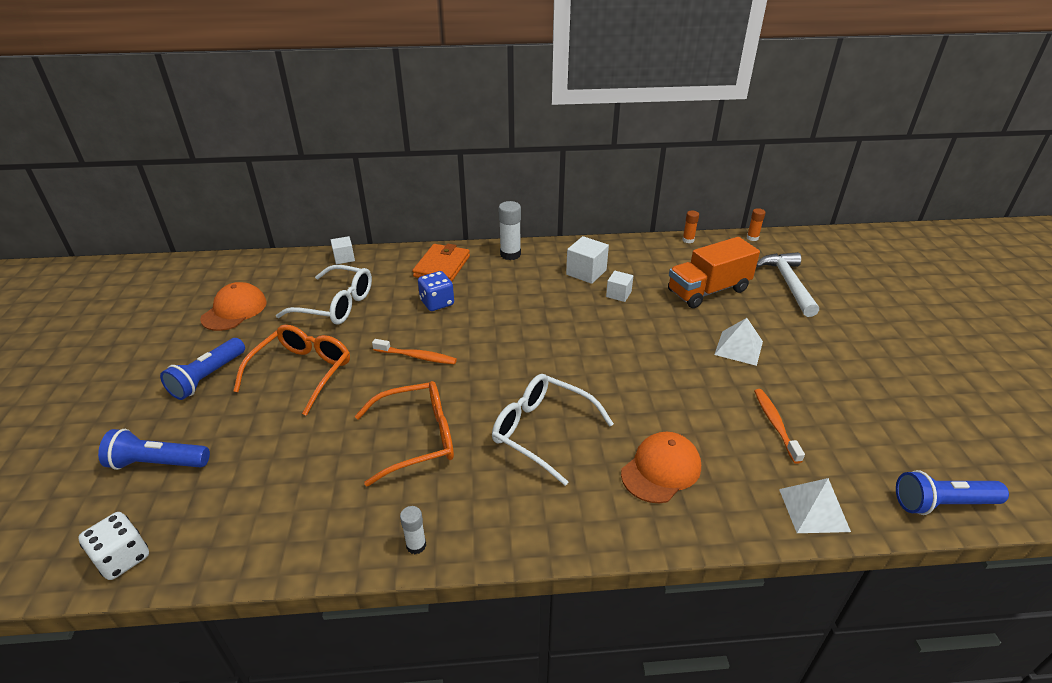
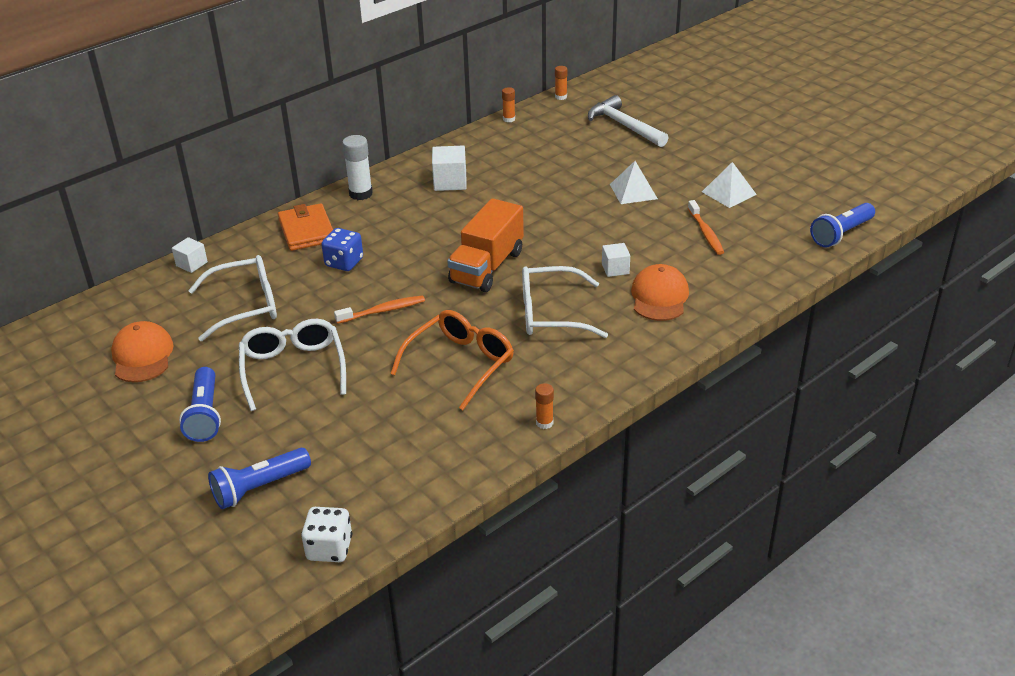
camera: 35 degrees left, 0 degrees up
(302, 372) = (293, 369): orange glasses -> white glasses
(416, 545) = (544, 423): white glue stick -> orange glue stick
(618, 294) = (498, 189): white cube -> white cube (615, 269)
(708, 291) = (568, 156): orange truck -> orange truck (487, 267)
(775, 424) = (706, 233): orange toothbrush -> orange toothbrush turned 150 degrees counterclockwise
(813, 509) = (773, 273): white pyramid -> white pyramid (728, 193)

